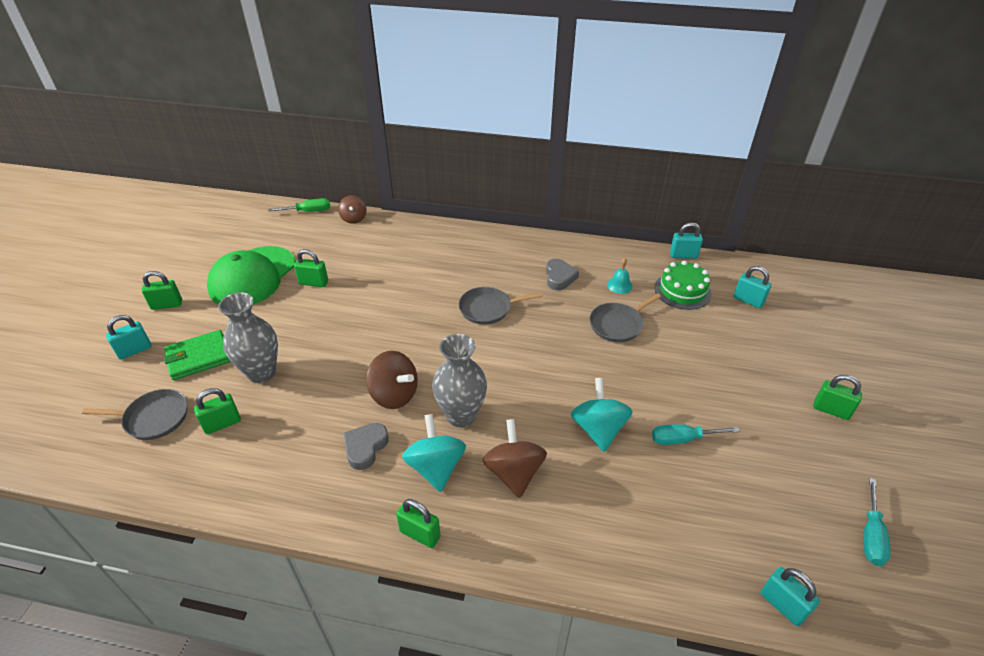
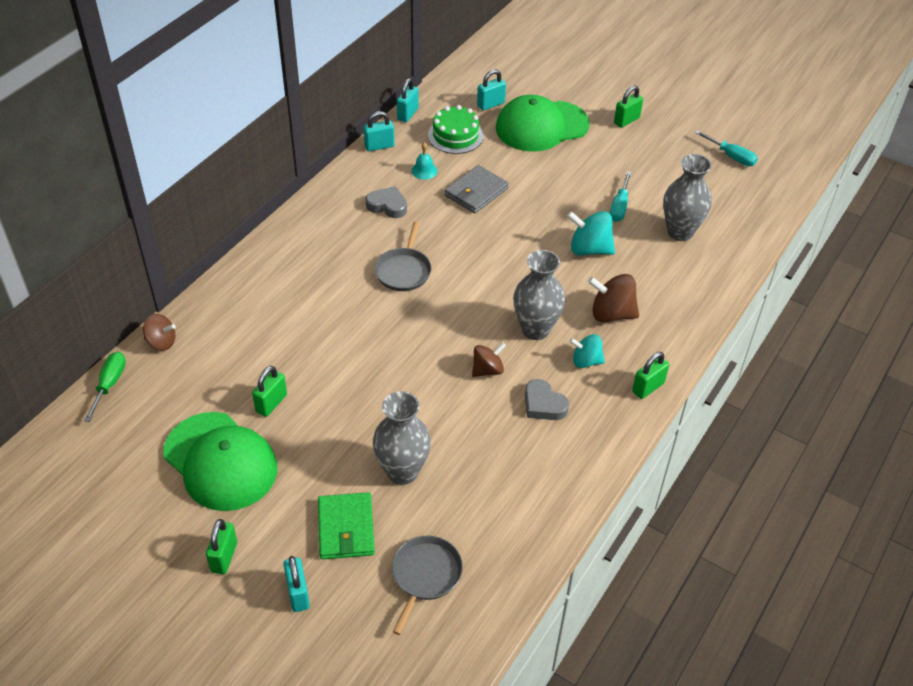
camera: 70 degrees left, 5 degrees up
(222, 424) = (462, 513): green padlock -> none
(394, 395) = (487, 370): brown spinning top -> brown spinning top, size x0.65
(436, 467) = (586, 361): turquoise spinning top -> turquoise spinning top, size x0.65
(618, 324) = (476, 192): grey pan -> grey wallet
(685, 508) = (680, 232): none -> grey vase
(752, 344) = (541, 126): none -> green cap
(782, 605) = (765, 219): turquoise padlock -> turquoise padlock (379, 146)

